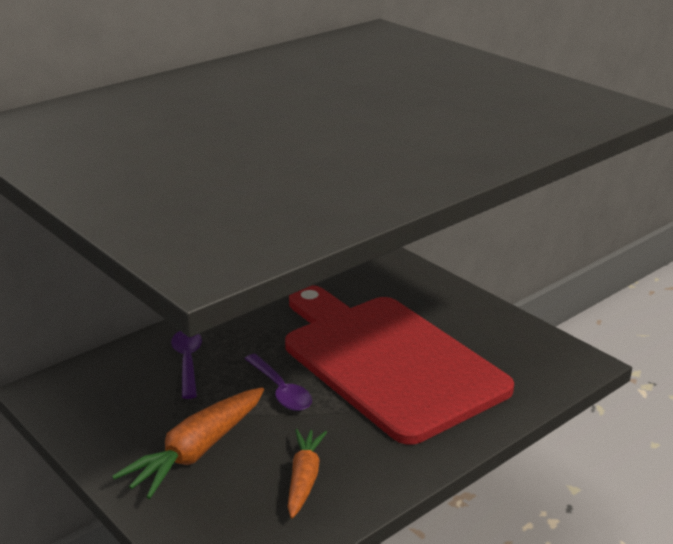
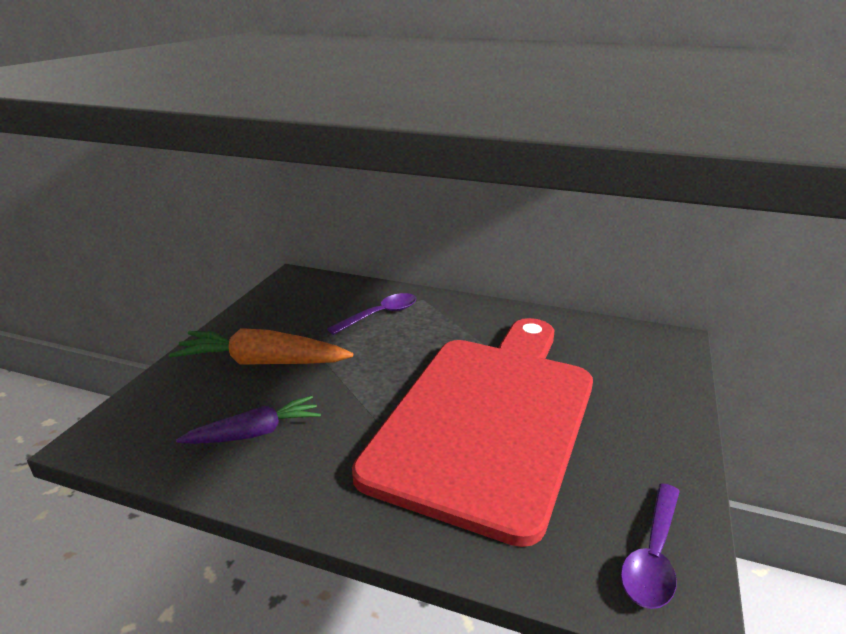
camera: 60 degrees right, 0 degrees up
(281, 390) = (380, 372): purple spoon -> purple spoon (653, 556)
(304, 479) = (255, 433): orange carrot -> purple carrot

